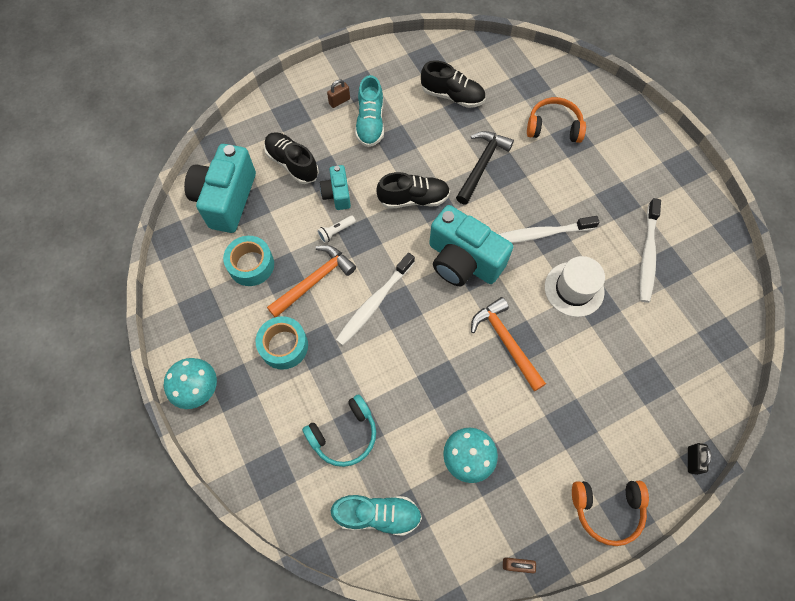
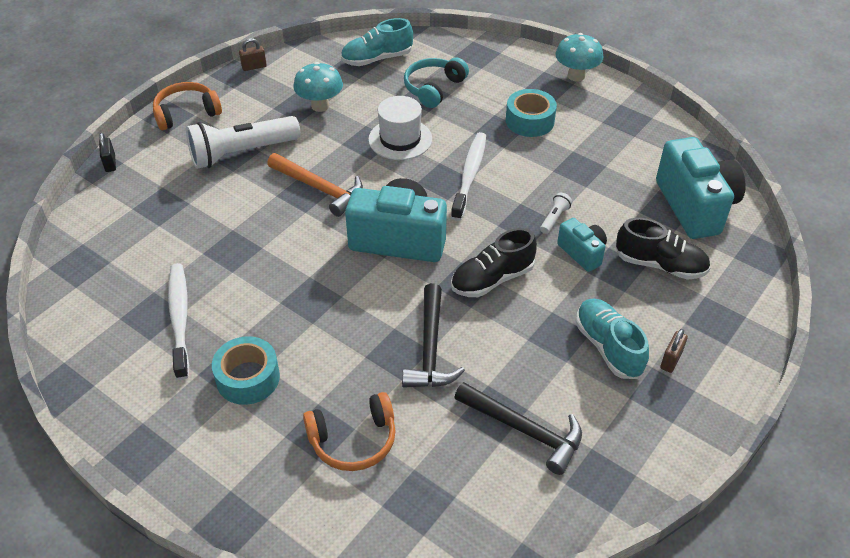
camera: 155 degrees right, 20 degrees down
(251, 265) = (614, 164): turquoise tape -> turquoise tape (248, 378)
(314, 281) = (542, 172): orange hammer -> none
(452, 96) = (524, 430): black shoe -> black hammer
(539, 234) = (322, 294): white toothbrush -> none
(563, 420) = (241, 153): none -> white flashlight
(574, 289) = (262, 255): white hat -> white hat (400, 139)

